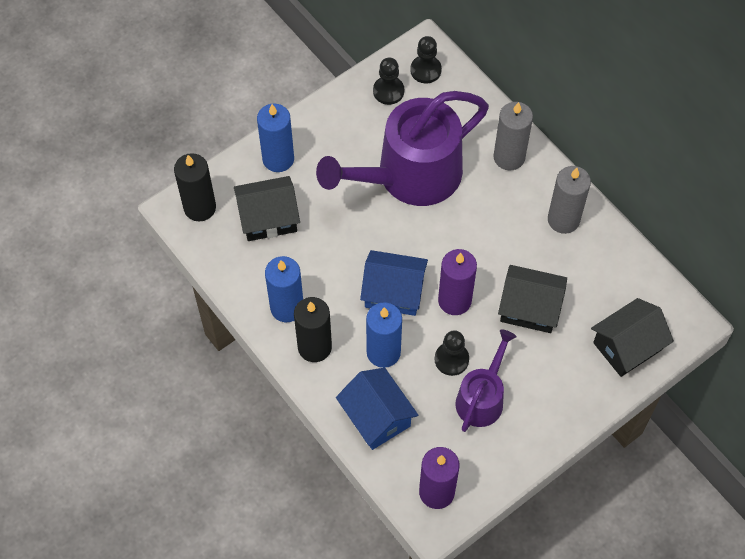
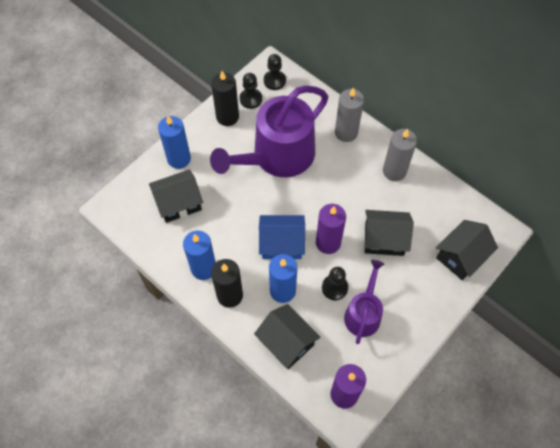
camera: 10 degrees left, 0 degrees up
(200, 207) = (126, 203): black candle -> black candle (227, 117)
(376, 417) = (286, 342): blue house -> black house

